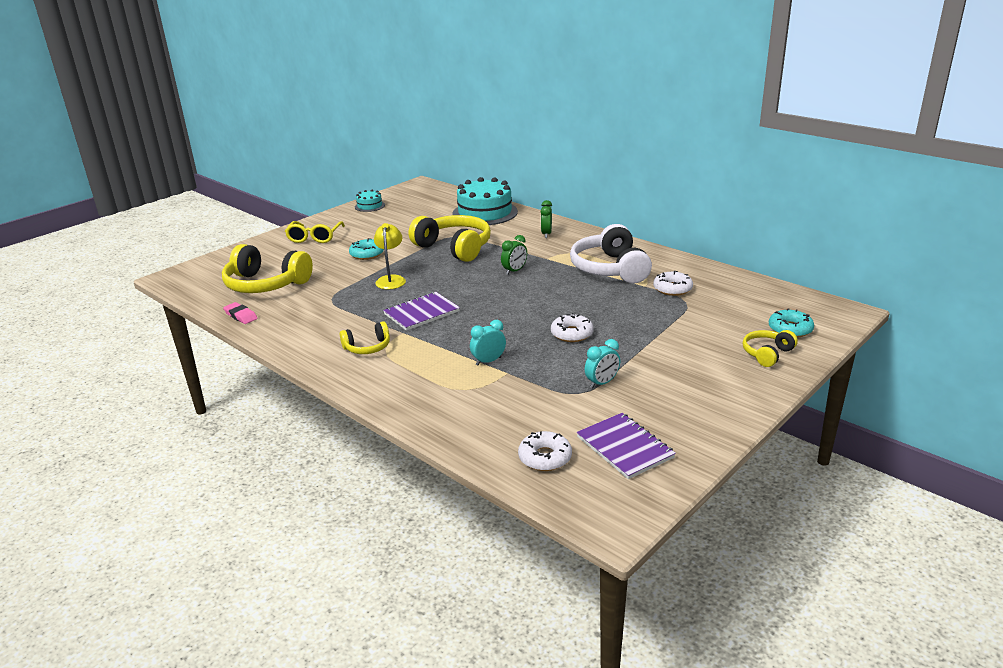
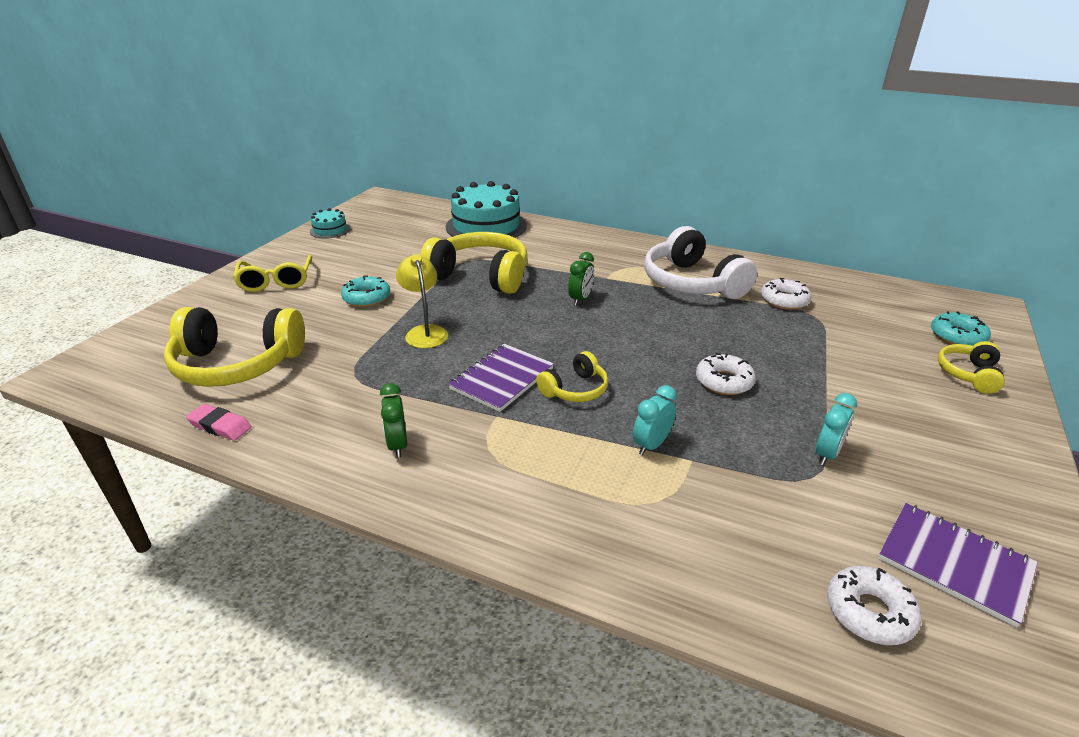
camera: 20 degrees left, 5 degrees up
(367, 347) = (459, 451): yellow headphones -> yellow headphones (575, 389)
(546, 234) = (581, 246): green clock -> green clock (397, 445)

